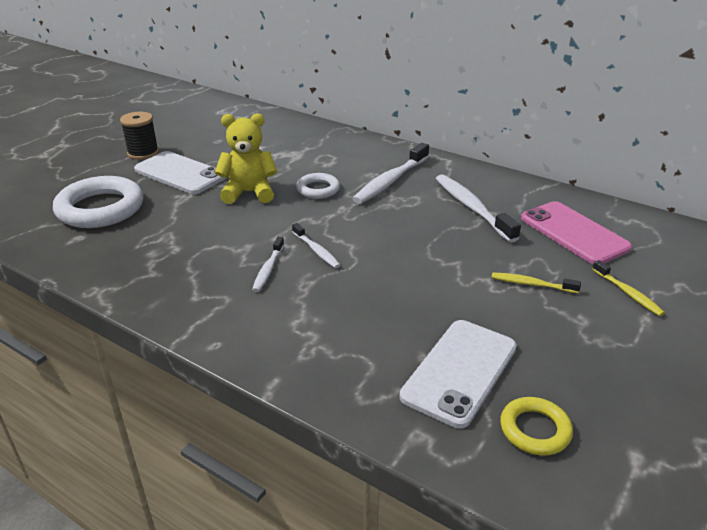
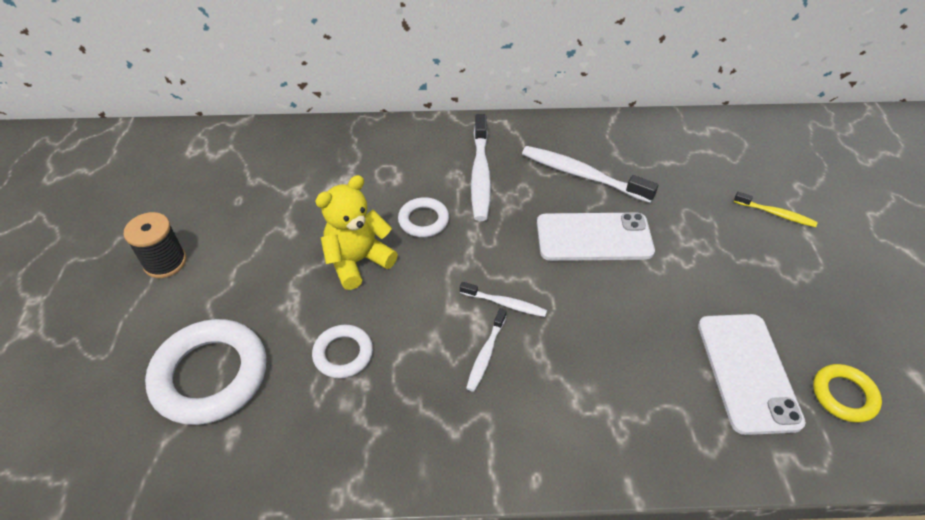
camera: 35 degrees left, 15 degrees up
(180, 173) = (248, 272): white phone -> white phone (594, 237)
(181, 230) = (343, 354): none -> white ring
(268, 269) = (486, 354): white toothbrush -> white toothbrush turned 45 degrees clockwise
(531, 284) = (707, 243): yellow toothbrush -> none
(574, 233) = (684, 165): pink phone -> none

